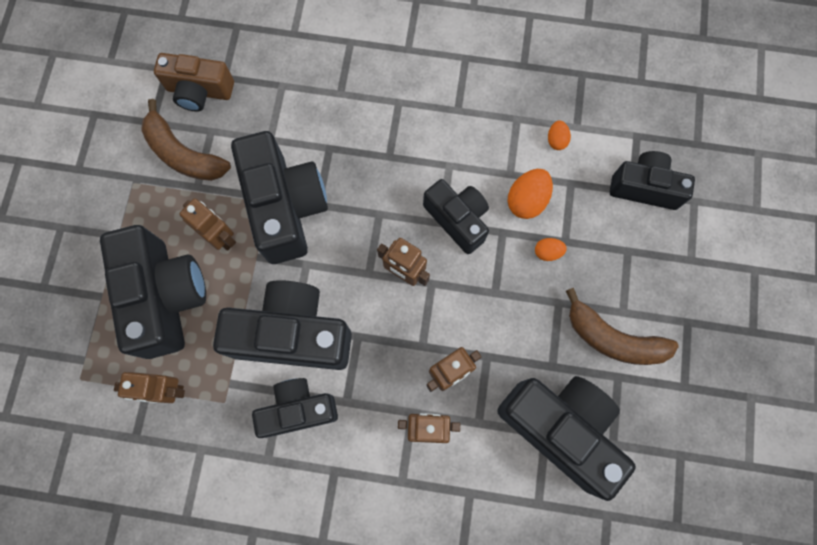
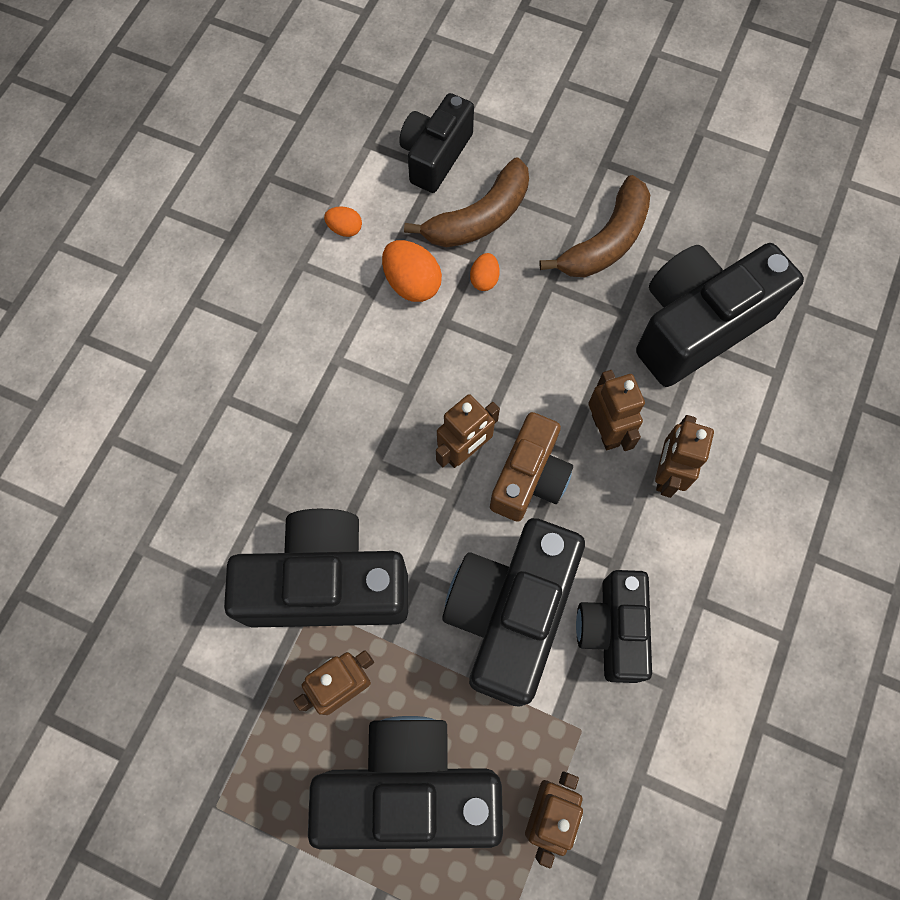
camera: 75 degrees left, 5 degrees down
(183, 154) = (196, 717): brown banana -> brown banana (479, 218)
(199, 91) = (103, 672): brown camera -> brown camera (529, 478)
(457, 219) = (412, 368): black camera -> none

